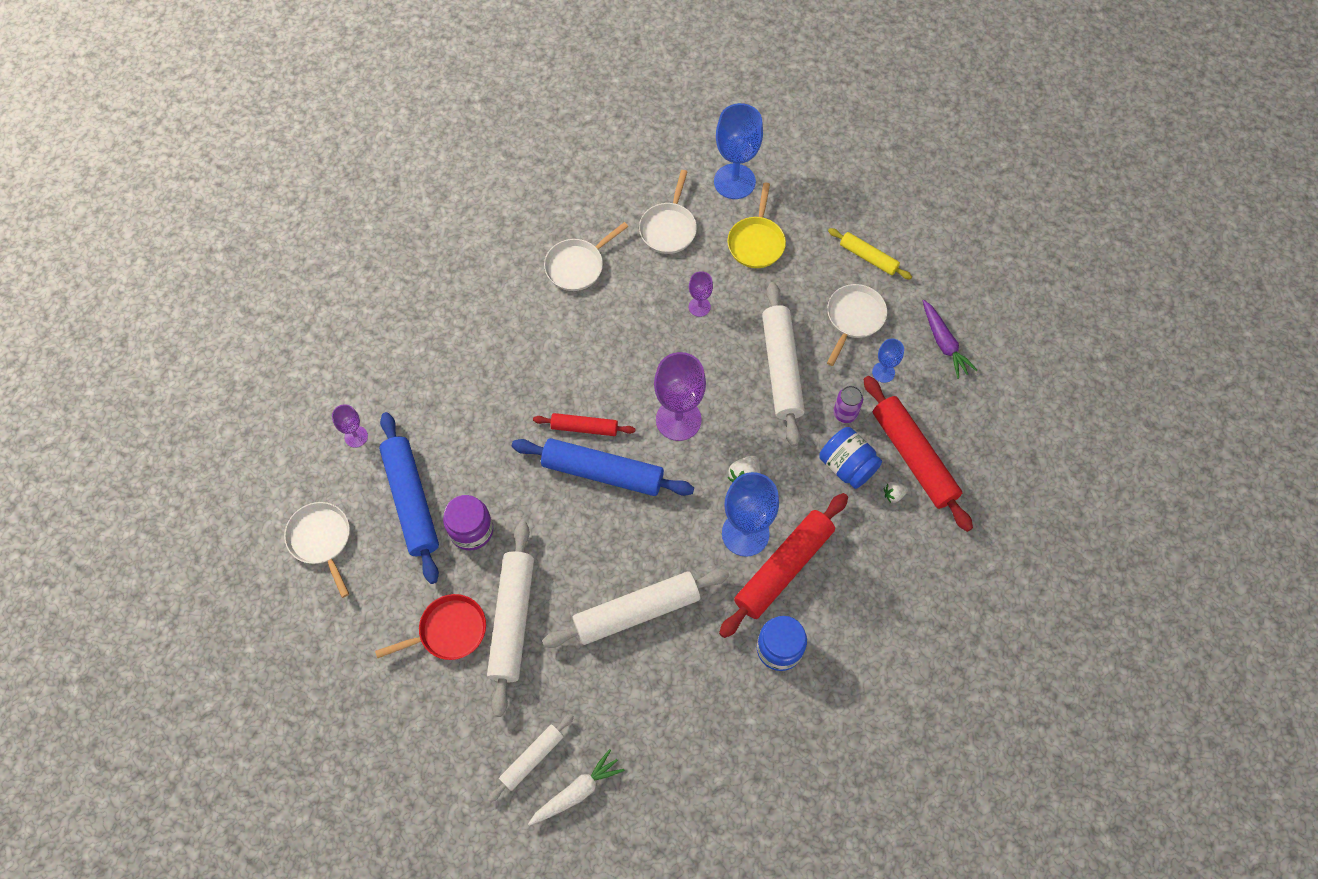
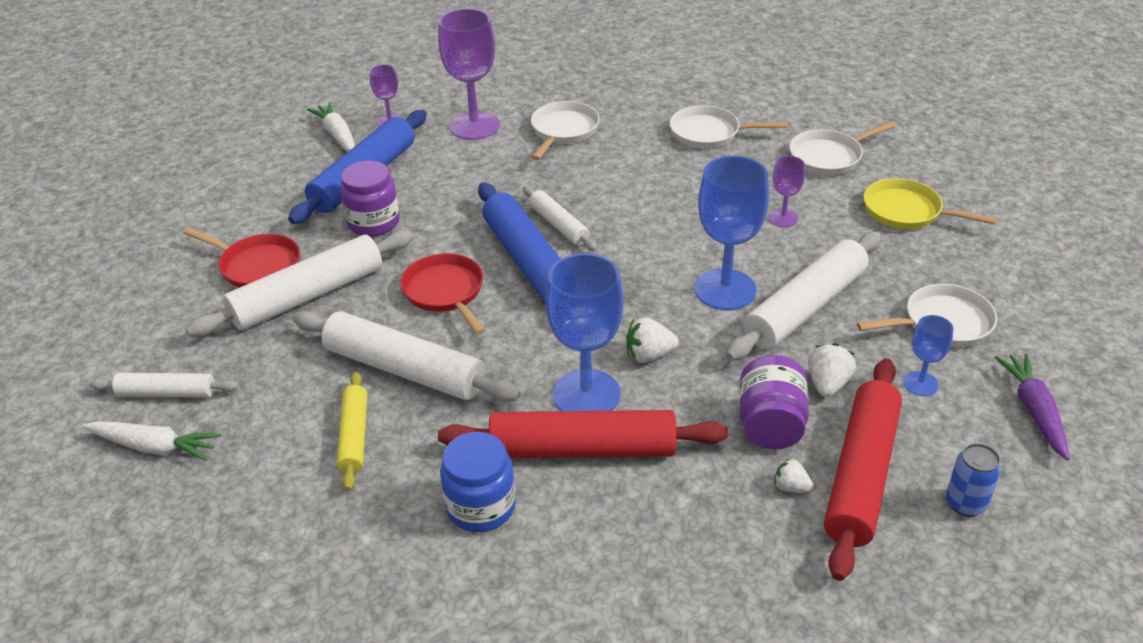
camera: 50 degrees right, 25 degrees down
(321, 540) = (274, 156): white pan -> white pan (563, 131)
(338, 482) = (337, 135): none -> white carrot
(584, 427) = (559, 225): red rolling pin -> white rolling pin
(587, 540) = (445, 293): none -> red pan
(678, 419) = (648, 274): purple goblet -> purple goblet (474, 126)
(734, 181) = (941, 164): blue goblet -> blue goblet (725, 290)
(756, 242) = (907, 212): yellow pan -> yellow pan turned 60 degrees clockwise
(845, 413) = (827, 384): purple can -> white strawberry
(847, 466) = (770, 425): blue jar -> purple jar
(868, 257) = (1025, 291): yellow rolling pin -> yellow rolling pin (354, 436)
(944, 343) = (1034, 411): purple carrot -> purple carrot turned 150 degrees clockwise
(968, 431) = (965, 503): none -> blue can

